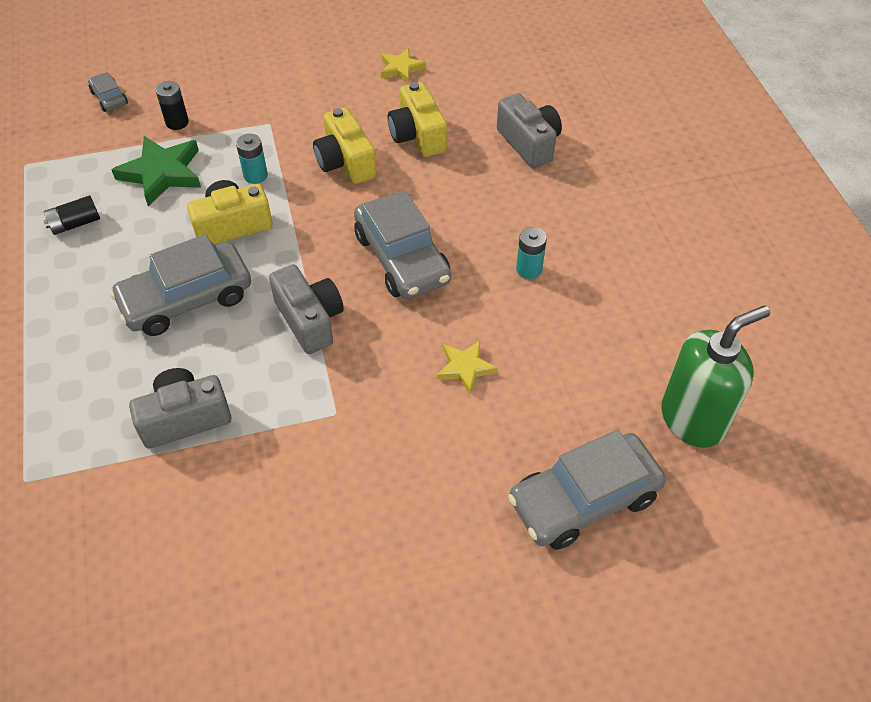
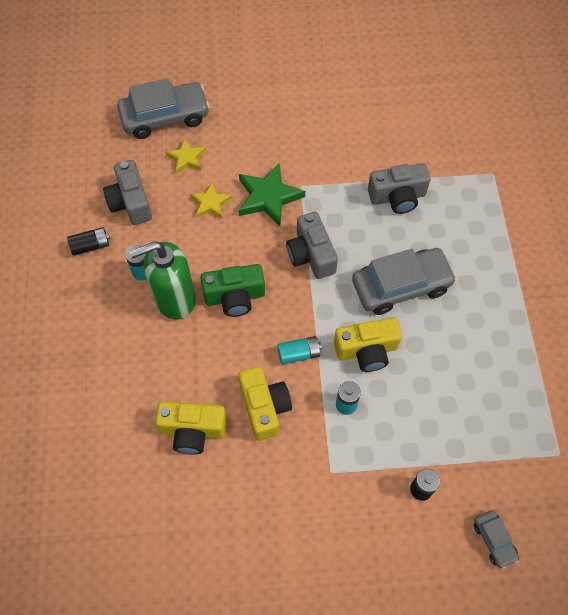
camera: 170 degrees left, 10 degrees up
(75, 224) = (498, 374): black battery -> black battery (91, 246)
(162, 173) = (430, 421): green star -> green star (268, 197)
(313, 212) = (299, 354): none -> turquoise battery
(401, 68) = (188, 535): yellow star -> yellow star (187, 158)
(402, 258) = (235, 297): grey car -> green camera
(417, 135) = (193, 431): yellow camera -> yellow camera turned 105 degrees clockwise
(529, 143) = (94, 403): grey camera -> grey camera (131, 202)
(693, 419) = (80, 150): green soap dispenser -> green soap dispenser (174, 299)

